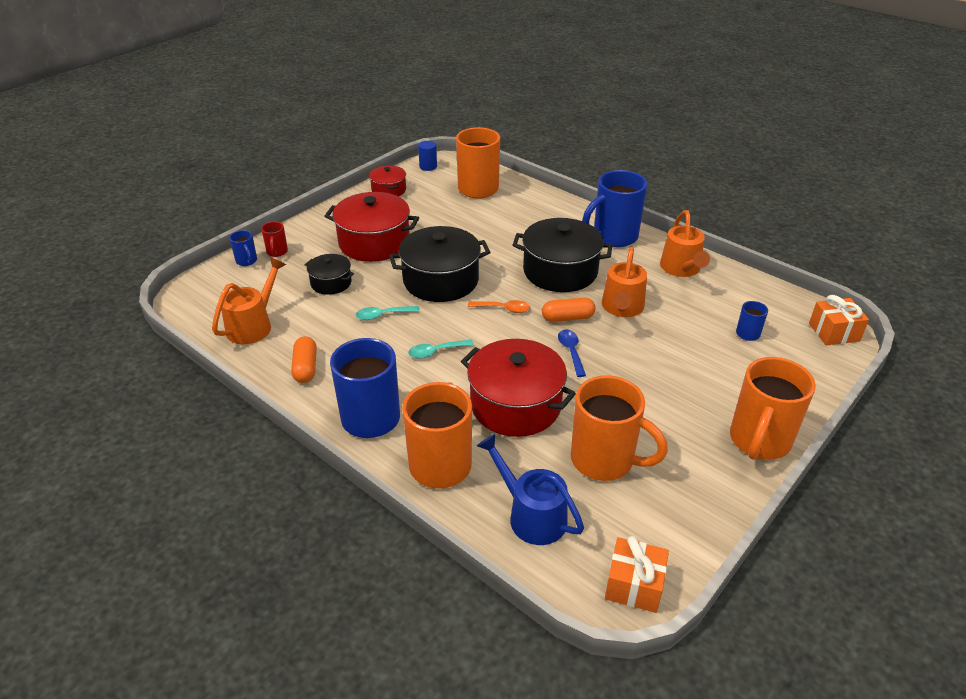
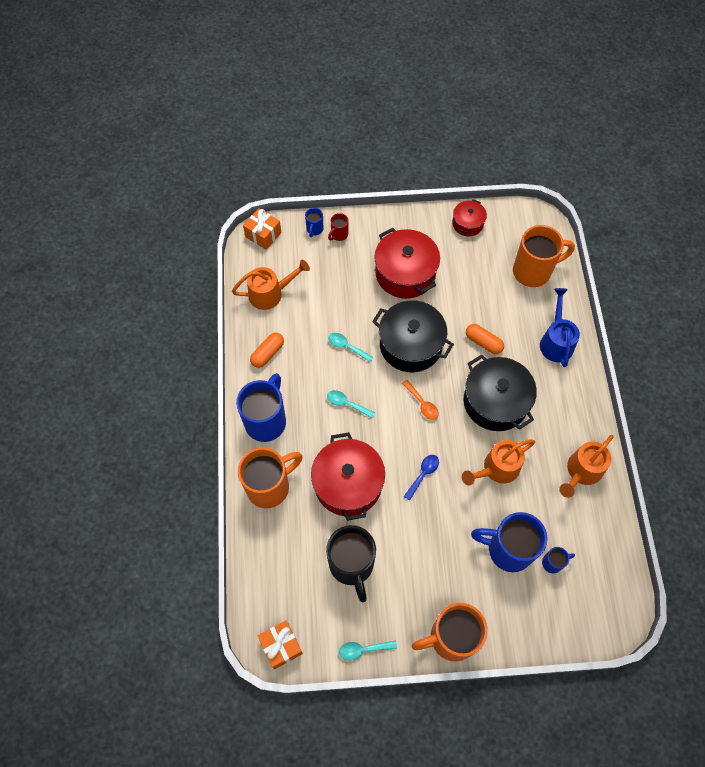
camera: 45 degrees right, 25 degrees up
(331, 283) = (344, 291): black pot -> none
(428, 166) = (522, 217): blue cylinder -> none
(530, 515) = (278, 560): blue watering can -> blue watering can (556, 341)
(567, 318) = (453, 446): orange capsule -> orange capsule (483, 342)
(604, 460) = (352, 565): orange mug -> black mug
(613, 237) = (571, 401): blue mug -> blue mug (508, 549)
(708, 516) = (363, 649): none -> turquoise spoon
(834, 332) = (613, 616): orange gift -> orange gift (263, 235)

